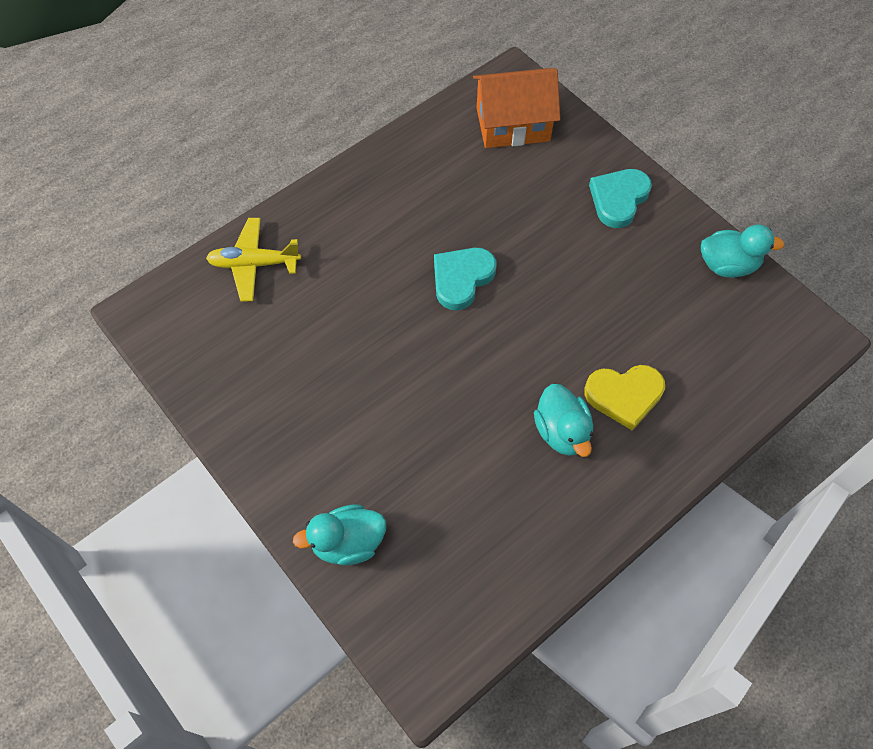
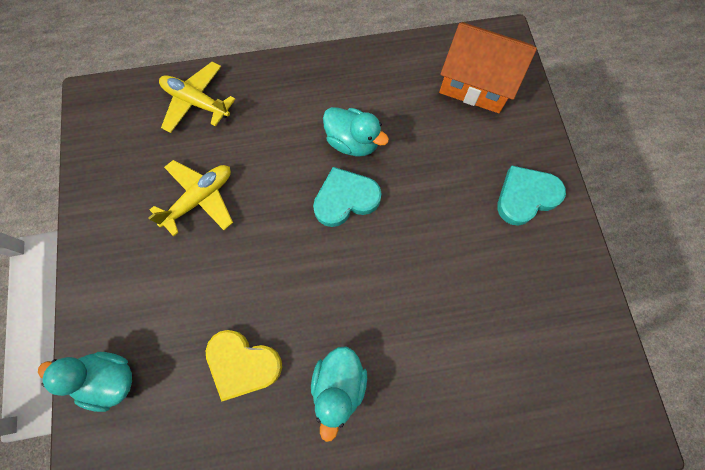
camera: 30 degrees right, 10 degrees up
(322, 347) = (200, 199): none -> yellow plane
(624, 396) = (413, 384): yellow heart -> yellow heart (243, 364)
(727, 265) = (588, 312): turquoise duck -> turquoise duck (352, 142)

